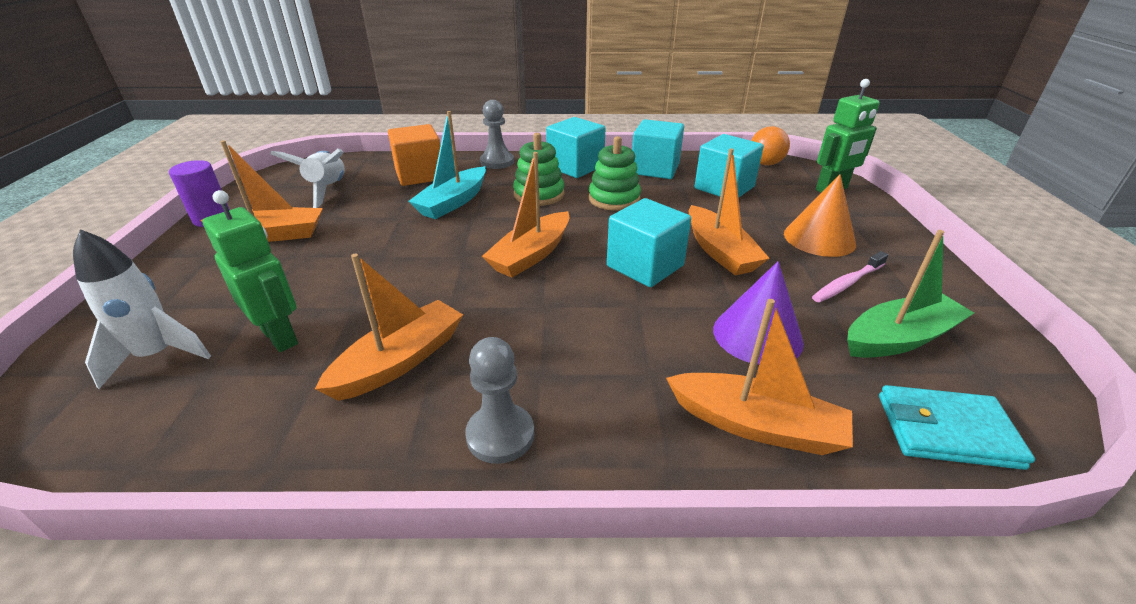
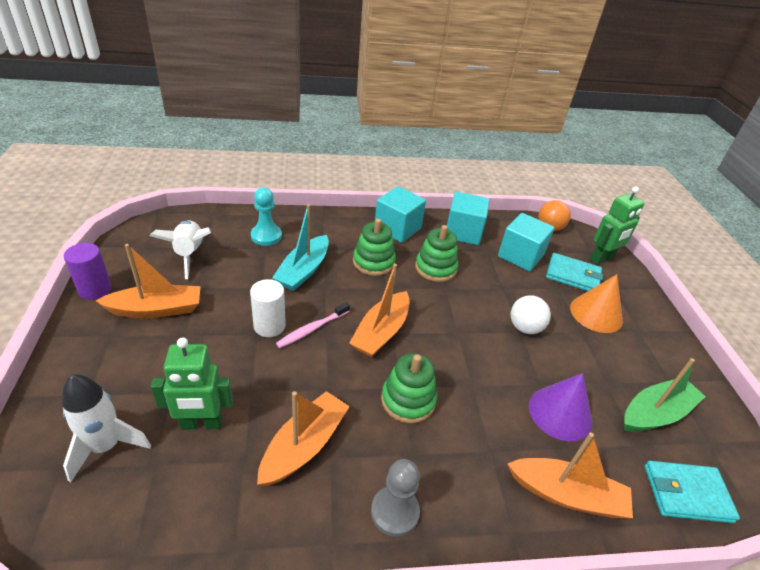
camera: 10 degrees left, 5 degrees up
(280, 336) = (201, 423): green robot -> green robot turned 135 degrees clockwise
(396, 249) = (269, 326): none -> white cylinder
(420, 175) = (266, 236): orange cube -> turquoise pawn
(497, 162) = (330, 221): grey pawn -> none
(549, 319) = (408, 400): none -> green stacking toy
(645, 266) = (471, 344): turquoise cube -> none
(719, 251) = (525, 328): orange boat -> white ball
(791, 204) = (573, 275): none -> turquoise wallet
(847, 283) = (618, 360): pink toothbrush -> pink toothbrush (312, 329)

